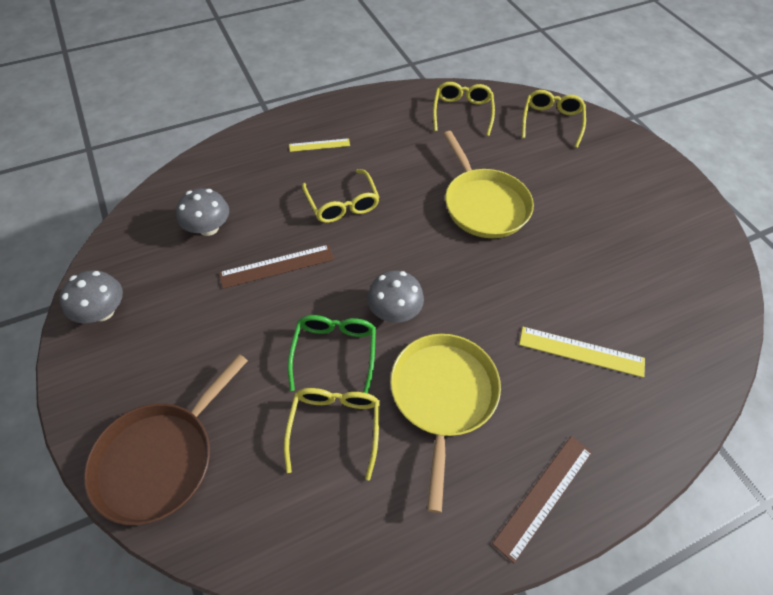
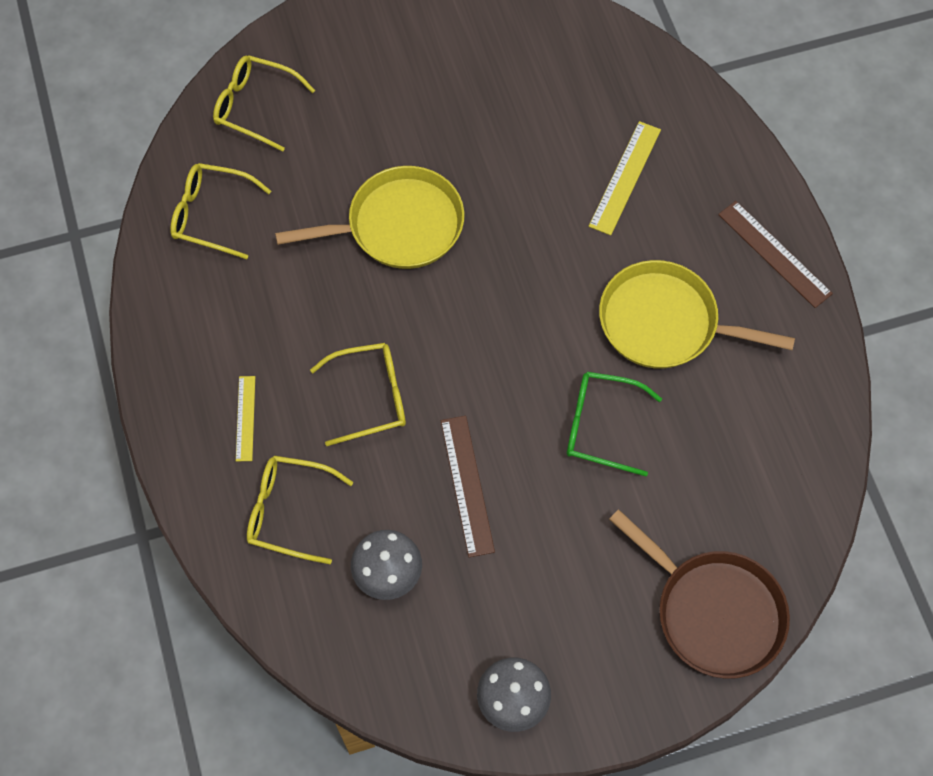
camera: 80 degrees left, 10 degrees up
(335, 426) = (691, 433): yellow glasses -> yellow glasses (289, 511)
(394, 311) = (551, 355): grey mushroom -> none

